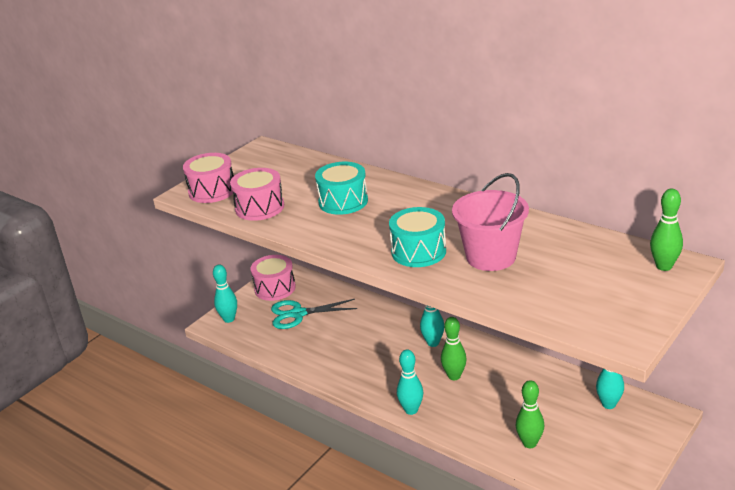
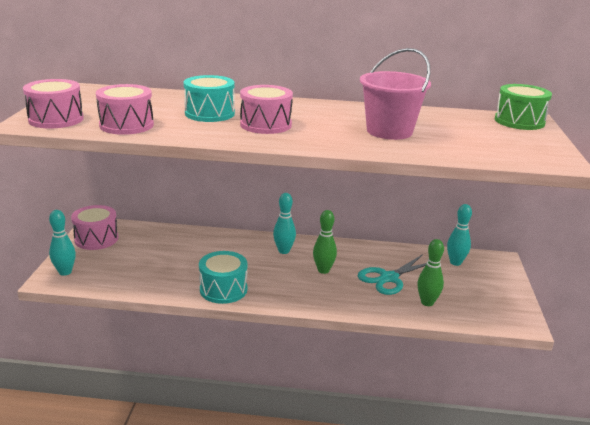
camera: 35 degrees left, 5 degrees down
(298, 314) = (138, 254): turquoise scissors -> turquoise scissors (389, 278)
(379, 226) = (266, 125): none -> pink drum
(411, 410) = (310, 303): turquoise bowling pin -> none
(418, 252) = (324, 135): turquoise drum -> turquoise drum (223, 289)
(664, 266) = (519, 121): green bowling pin -> green drum

